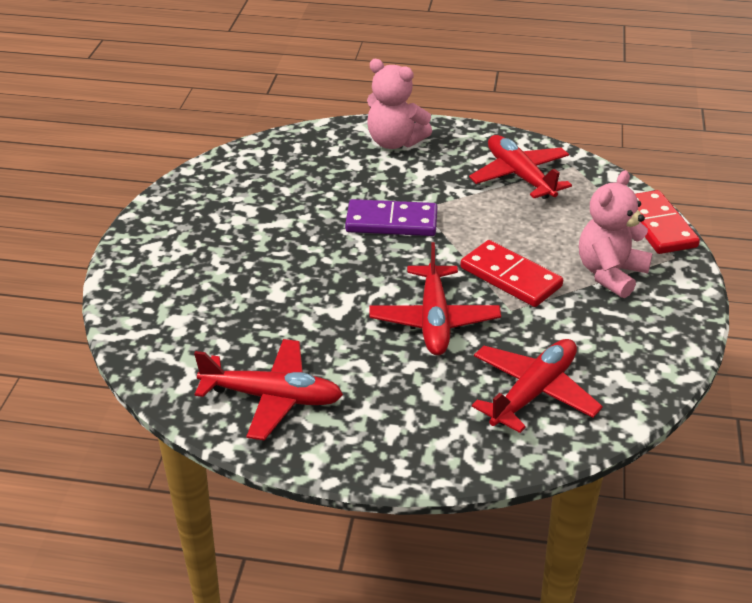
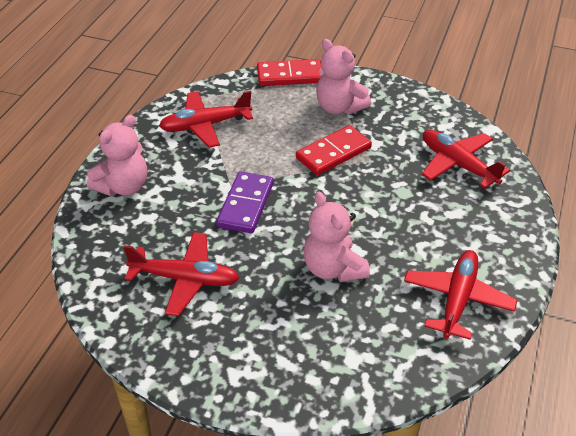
camera: 80 degrees left, 5 degrees up
(304, 295) = (333, 269): none -> pink teddy bear
(434, 320) = (377, 199): red plane -> red plane (185, 279)

